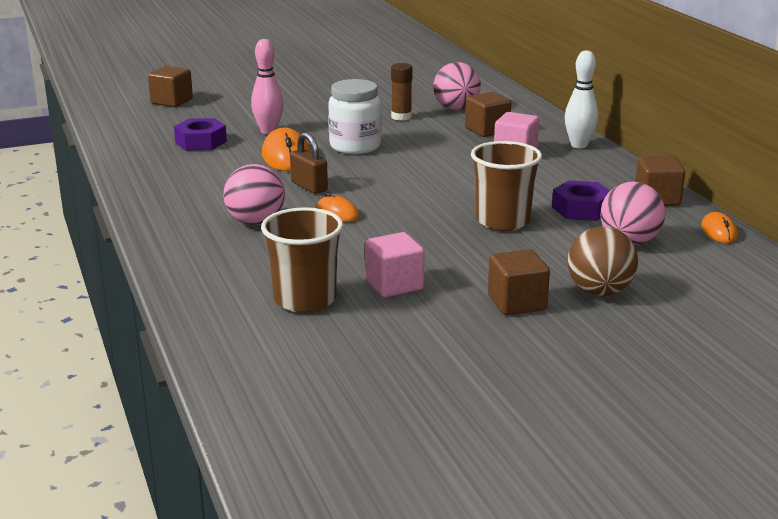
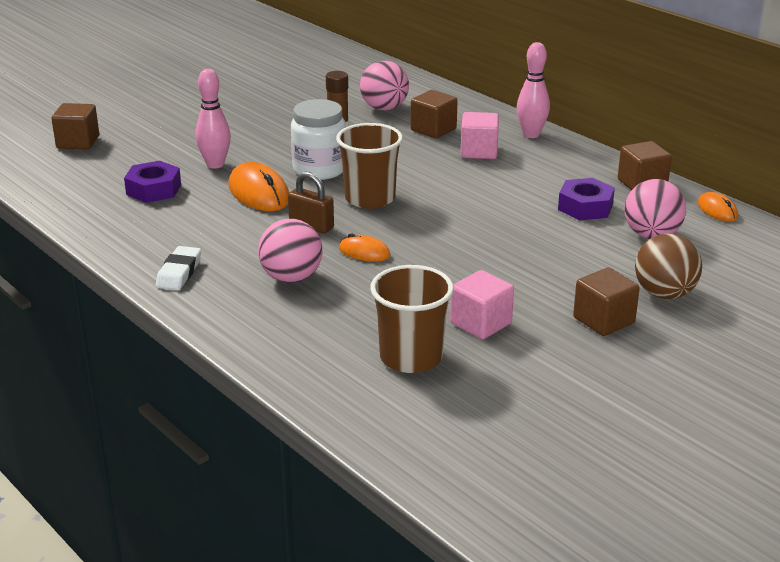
camera: 20 degrees left, 5 degrees up
(165, 204) = (179, 273): none -> white eraser
(503, 221) = (525, 233): brown cup -> brown cup (370, 198)
(579, 145) = (531, 134): white bowling pin -> pink bowling pin

